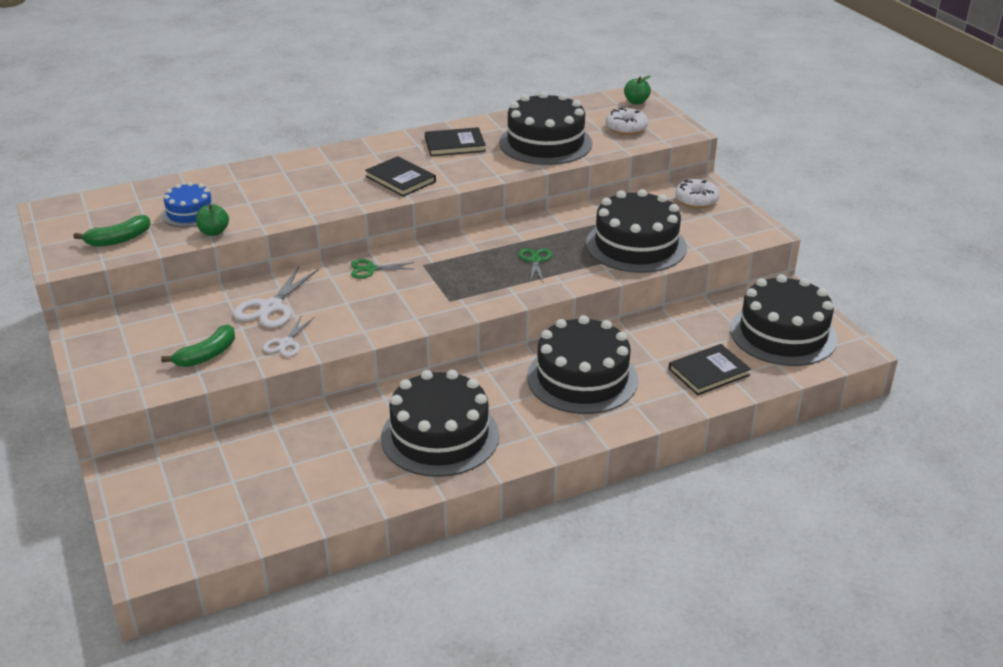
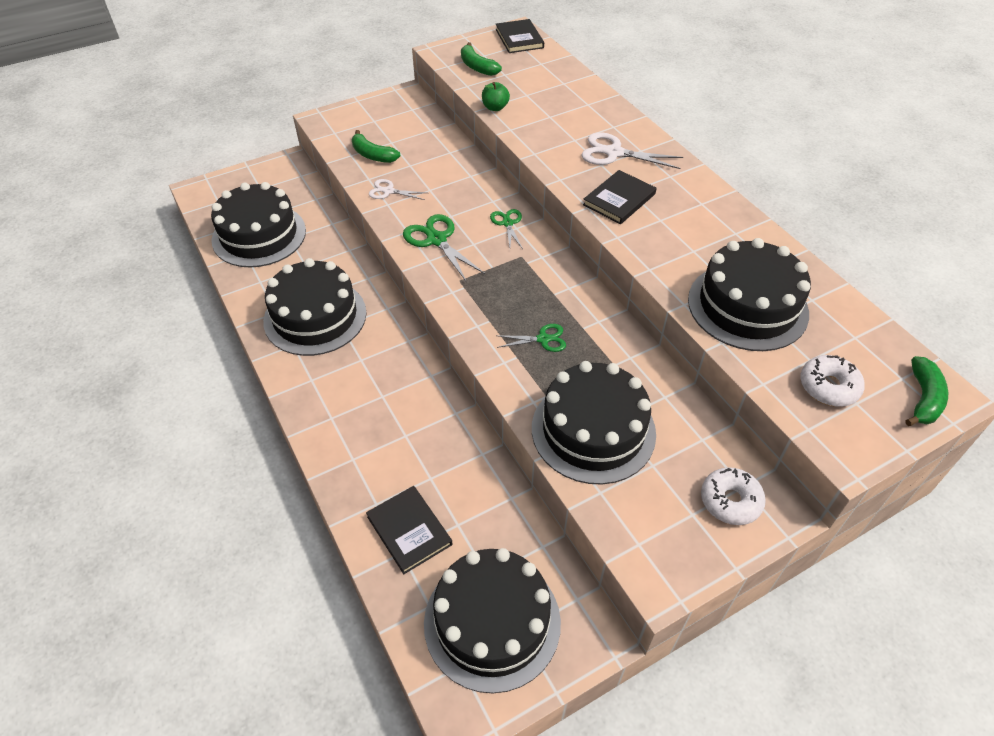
camera: 85 degrees right, 15 degrees up
(190, 213) = (525, 91): blue cake -> none
(271, 307) = (440, 175): white scissors -> white scissors (614, 153)
(384, 312) = (436, 240): none -> green scissors
(455, 144) = (713, 231): black book -> black book (519, 38)
(582, 378) = (396, 413): black cake -> black cake (259, 235)
(636, 102) = (923, 398): green apple -> green banana

